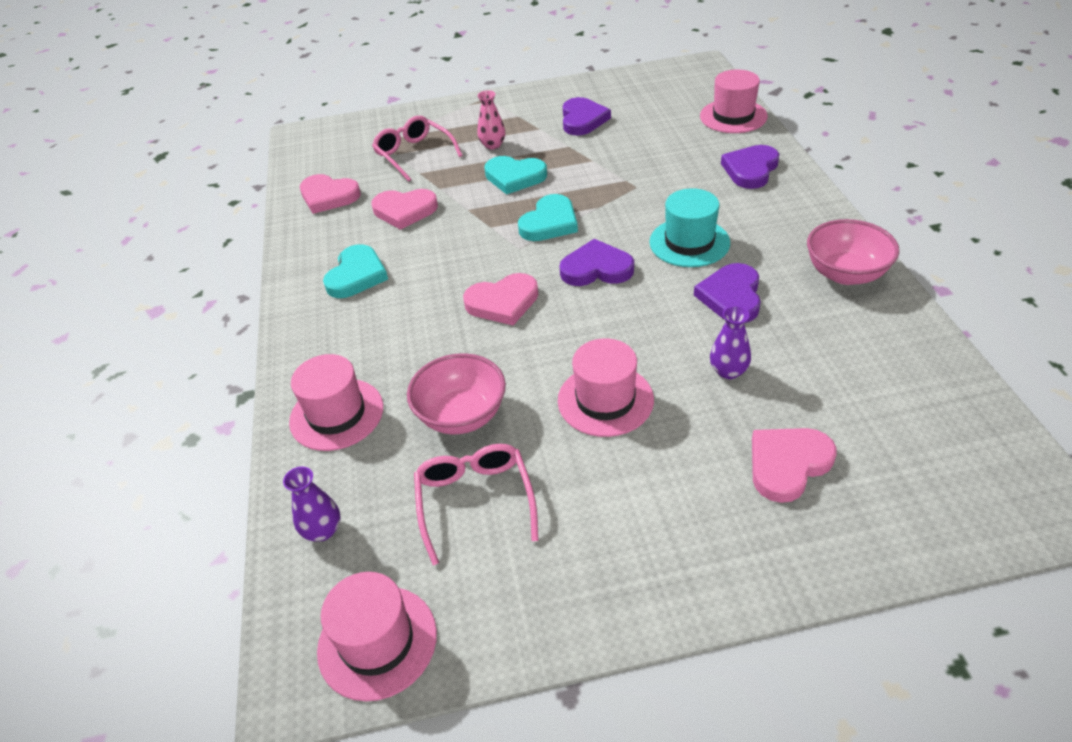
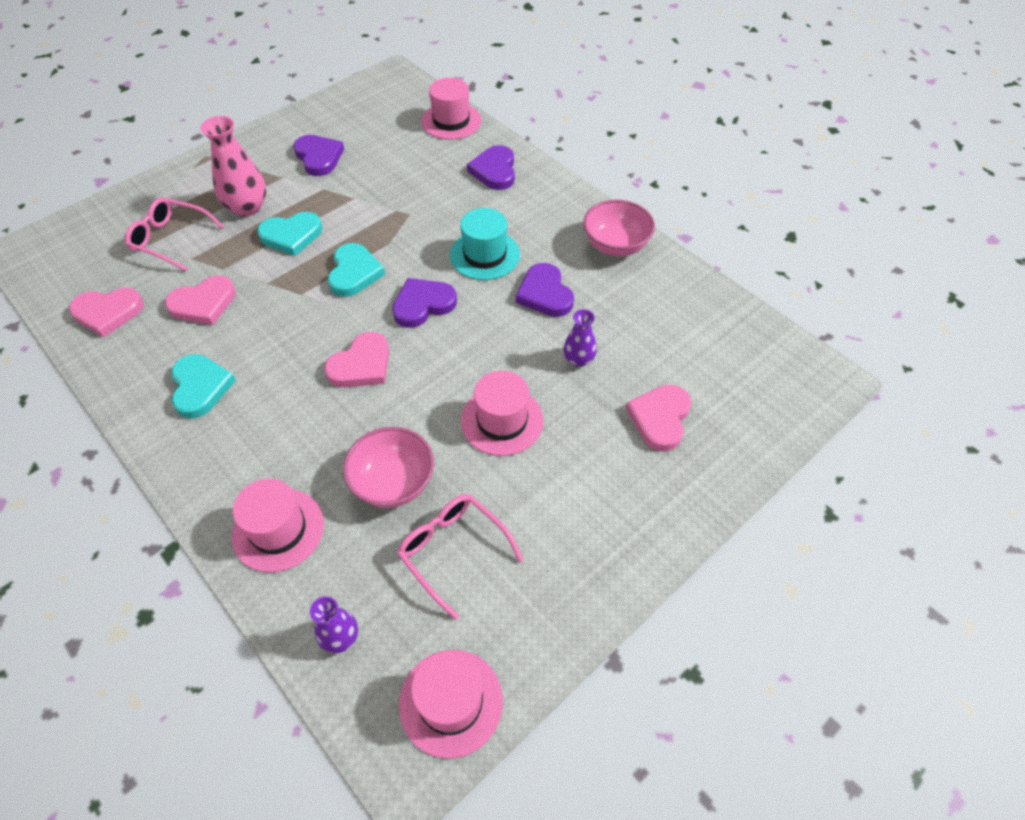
camera: 35 degrees left, 10 degrees up
(493, 145) = (247, 207): pink vase -> pink vase, size x1.72

